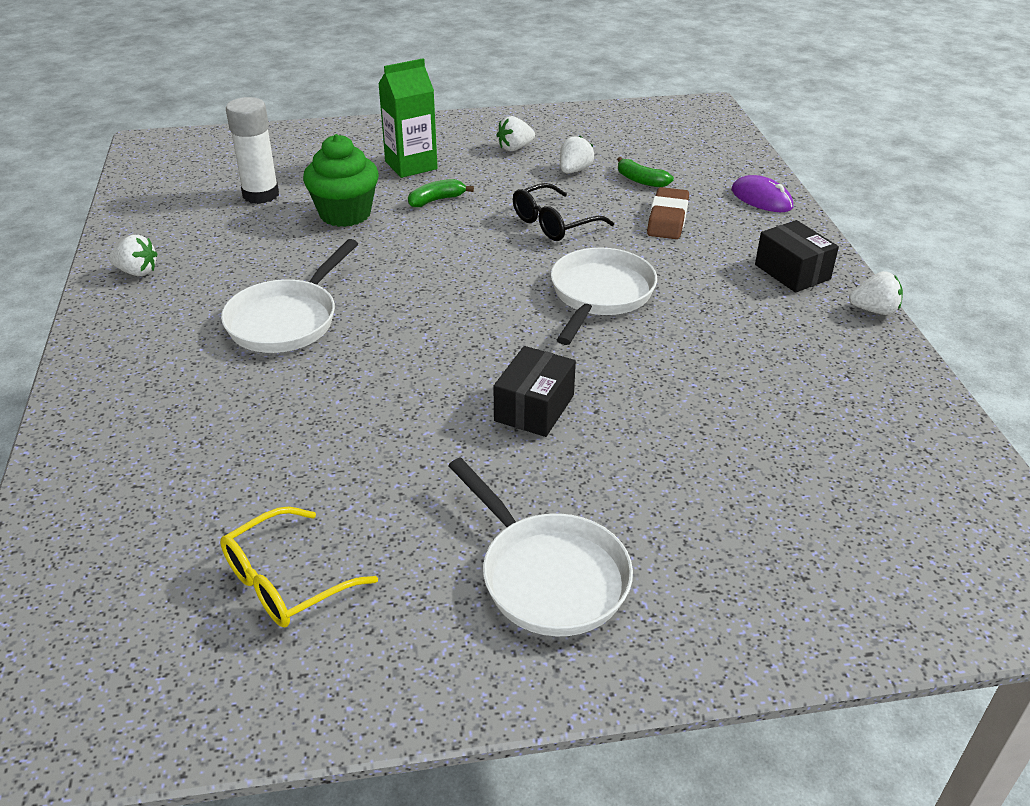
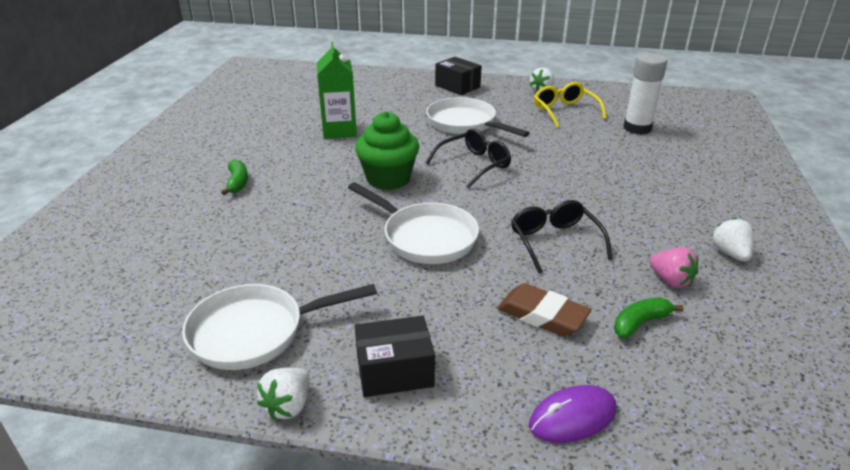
camera: 110 degrees right, 5 degrees down
(285, 582) = (261, 108): yellow glasses -> yellow glasses (564, 111)
(345, 214) = (599, 153): green cupcake -> green cupcake (388, 179)
(411, 165) = (687, 191): green carton -> green carton (339, 131)
(415, 292) = (474, 165): none -> black glasses
(436, 200) = (615, 192): green banana -> green banana (237, 183)
(534, 408) = (316, 183): black box -> black box (457, 86)
(549, 576) = (191, 162): white pan -> white pan (255, 332)
(574, 170) = (670, 280): white strawberry -> pink strawberry

